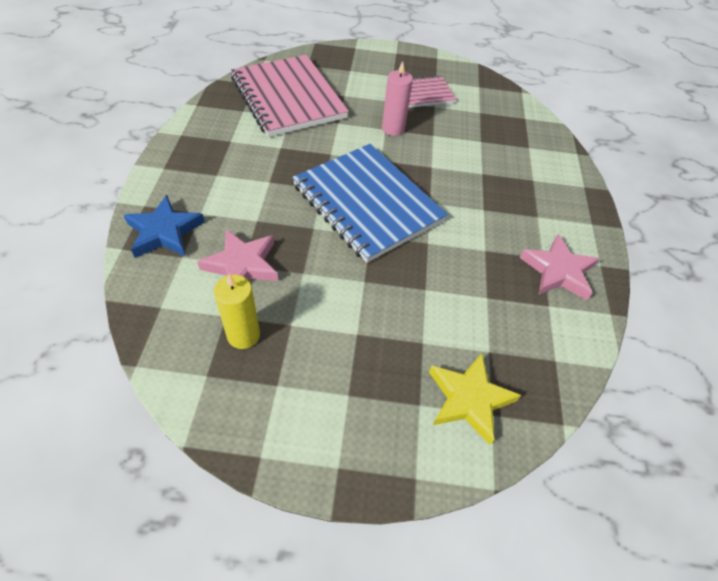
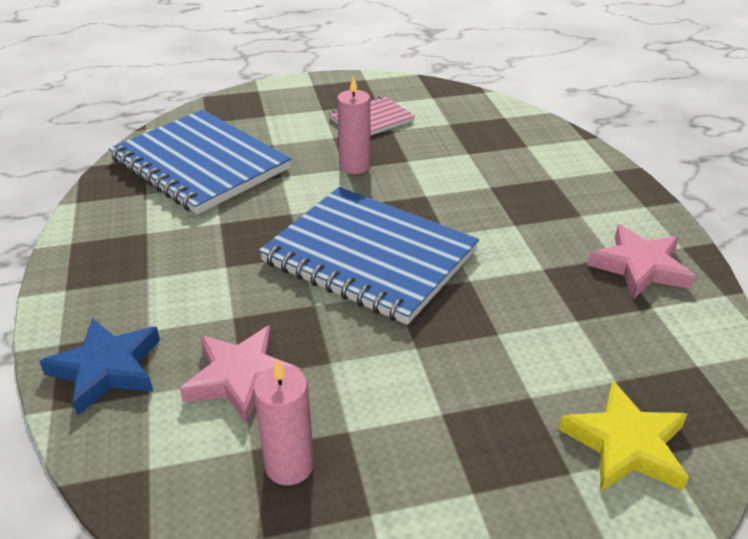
camera: 15 degrees left, 15 degrees down
(243, 335) = (289, 465): yellow candle -> pink candle
(288, 98) = (200, 164): pink notebook -> blue notebook

